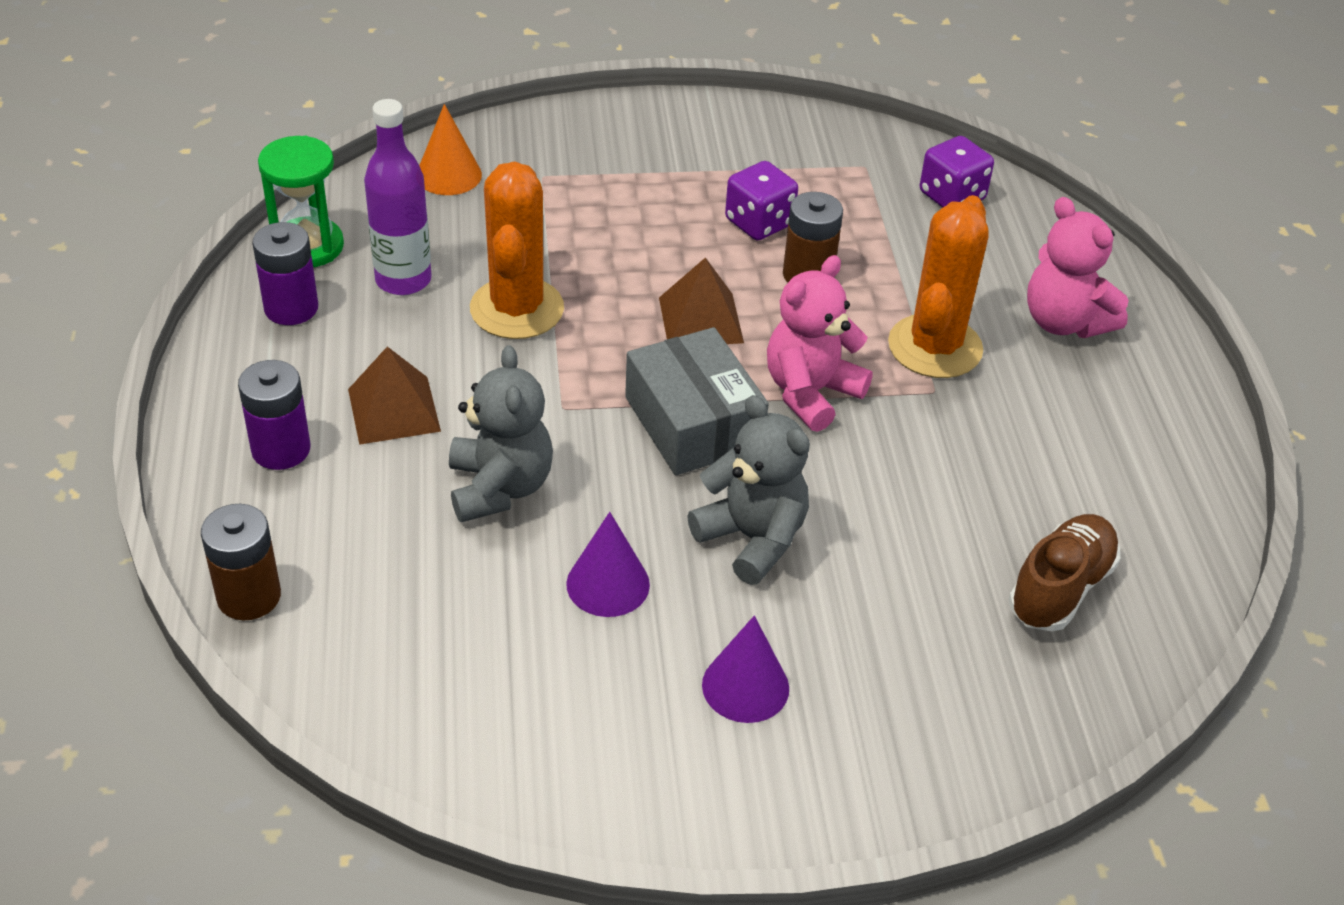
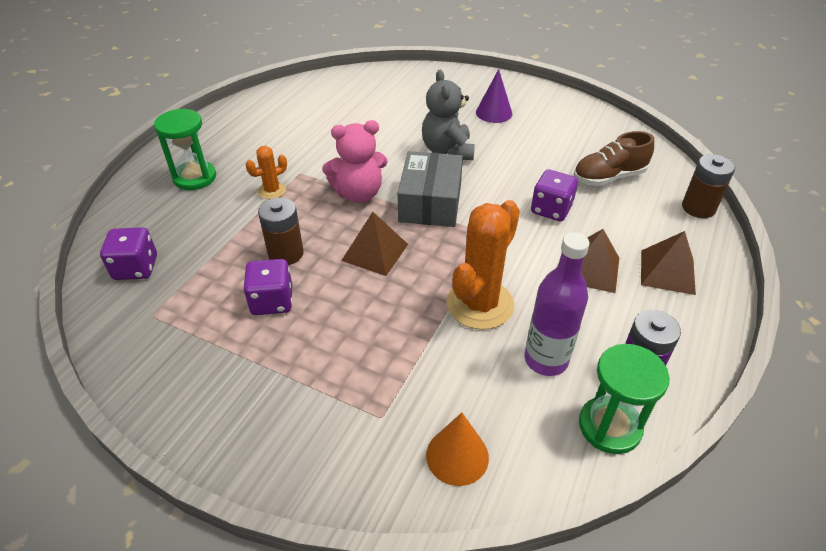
camera: 145 degrees left, 0 degrees up
(281, 449) = (667, 271): purple battery -> brown pyramid
(499, 487) = (551, 209): grey teddy bear -> purple dice
(608, 584) = (524, 157): purple cone -> none
(935, 347) = (272, 190): orange cactus -> orange cactus, size x0.50
(1060, 589) = (346, 98): brown shoe -> brown shoe (608, 177)
(1064, 322) = (195, 177): pink teddy bear -> green hourglass

